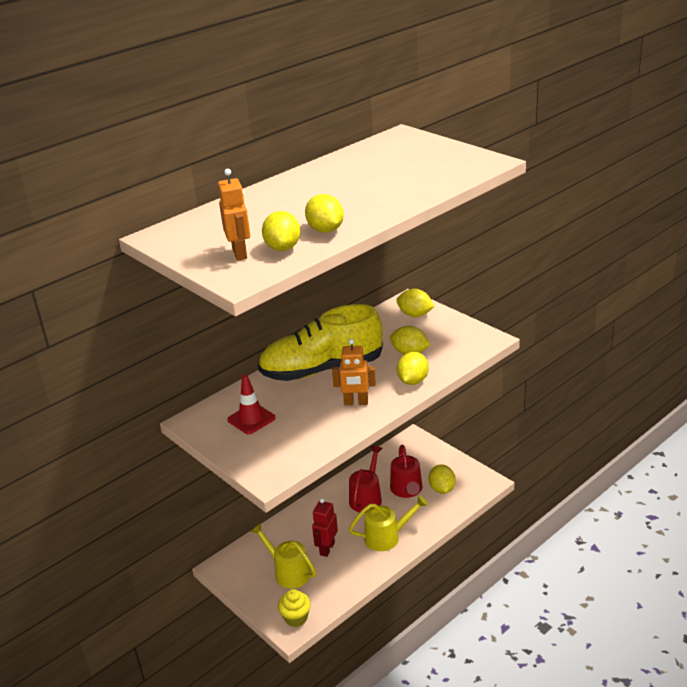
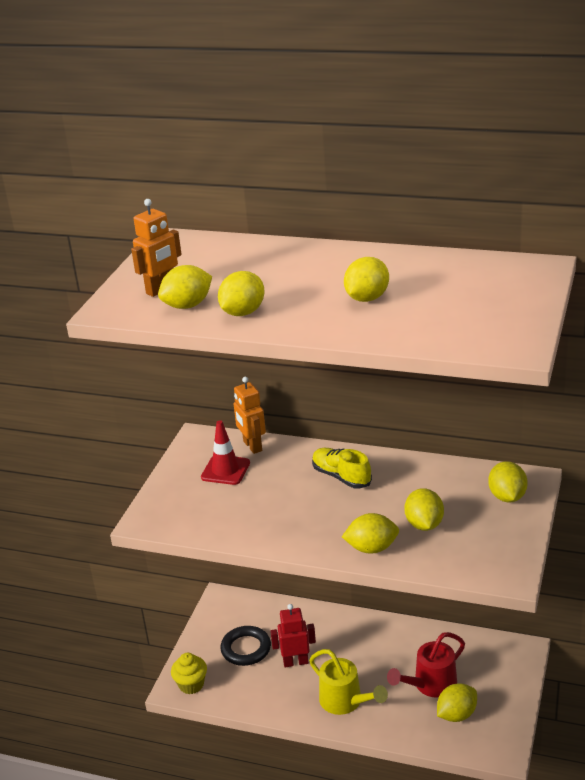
camera: 60 degrees right, 0 degrees up
(288, 571) = (246, 649): yellow watering can -> black ring
(322, 369) = (341, 477): yellow shoe -> yellow shoe, size x0.48
(356, 403) = (300, 524): orange robot -> orange robot (252, 446)
(367, 187) = (367, 298): none -> yellow lemon
(367, 497) = (393, 657): red watering can -> none

